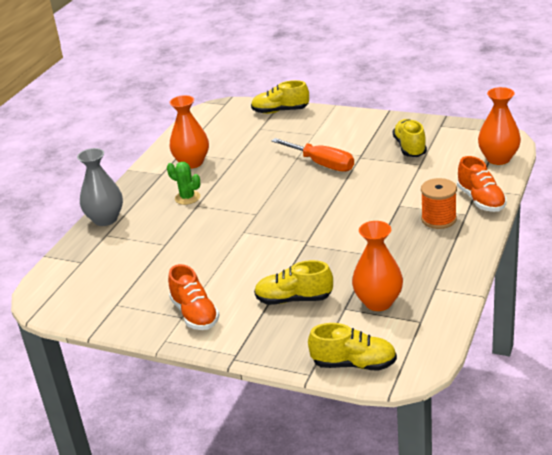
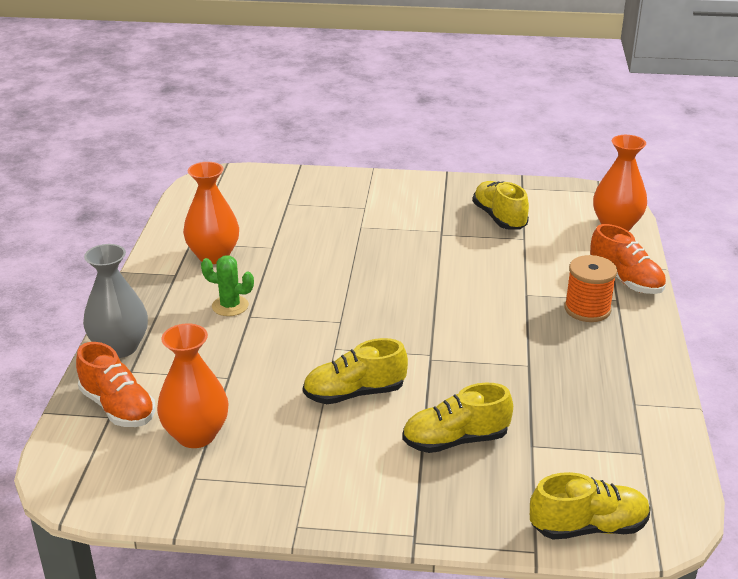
camera: 20 degrees left, 0 degrees up
(195, 314) = (323, 479): orange shoe -> orange shoe (118, 407)
(280, 111) = (304, 179): yellow shoe -> yellow shoe (354, 393)
(322, 164) = (396, 246): orange screwdriver -> none
(378, 302) = (572, 432): orange vase -> orange vase (196, 435)

